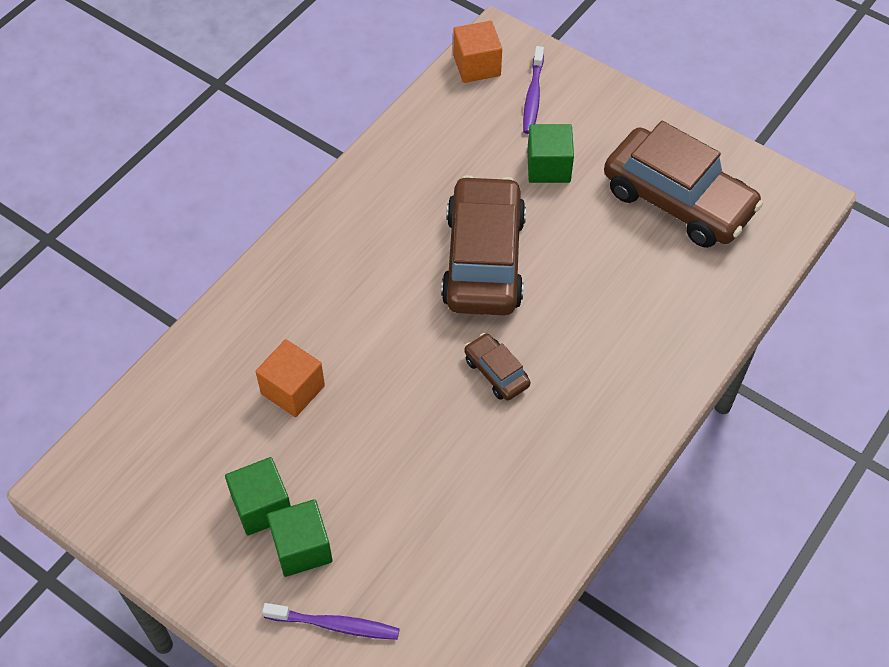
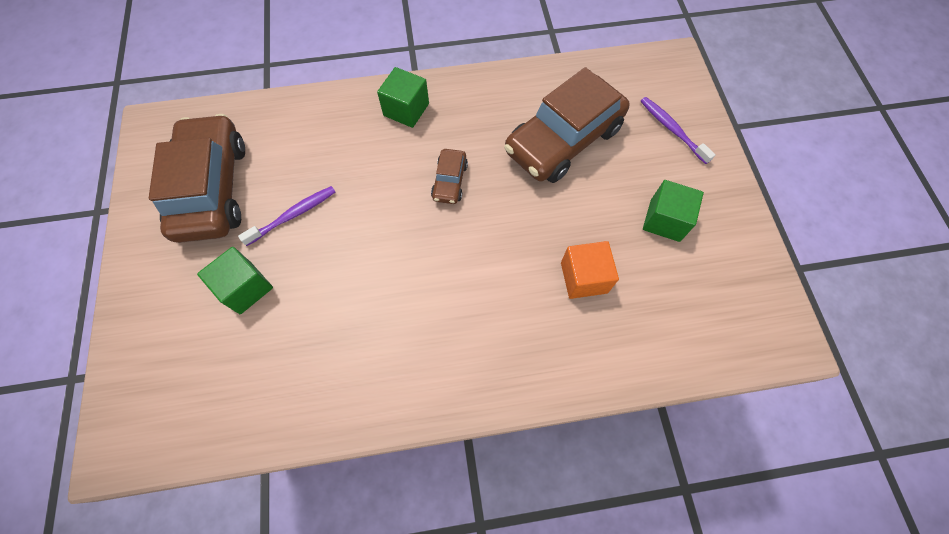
camera: 135 degrees left, 10 degrees up
(302, 548) = (659, 179): green cube -> green cube (406, 109)
(477, 65) = (166, 437): orange cube -> none
(483, 259) = (371, 258): brown car -> brown car (563, 140)
(533, 96) = (172, 360): purple toothbrush -> purple toothbrush (293, 215)

